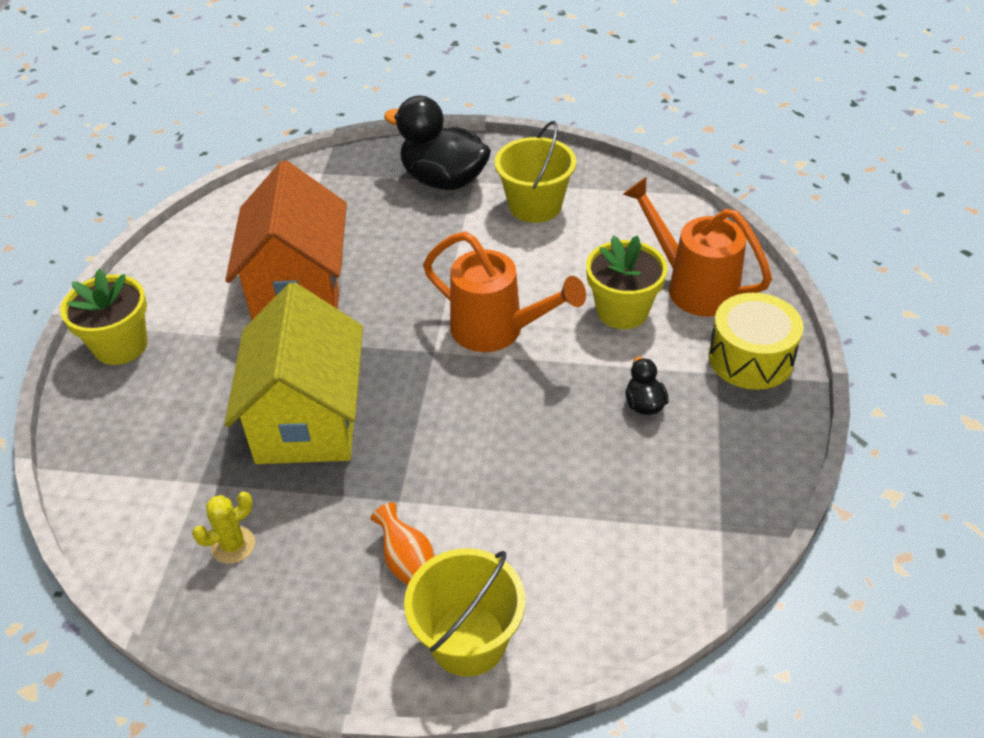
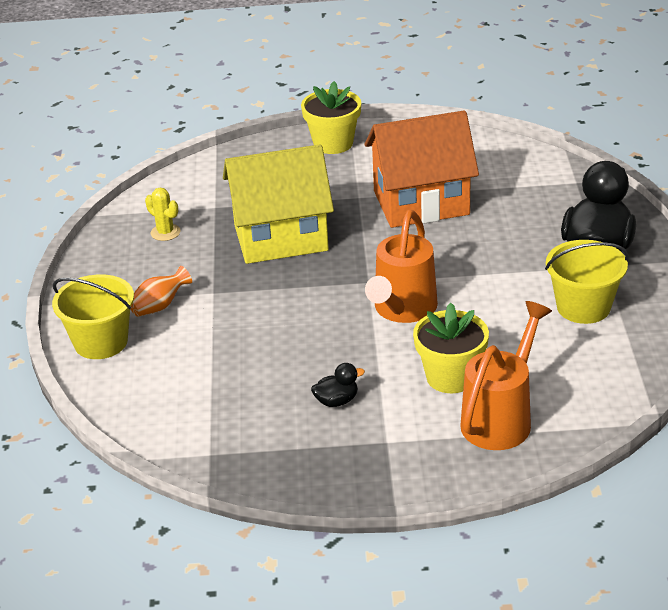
camera: 80 degrees right, 10 degrees down
(750, 358) = (412, 461): yellow drum -> none

